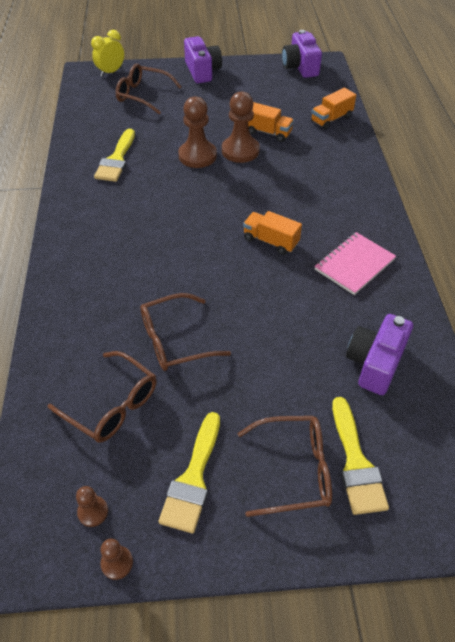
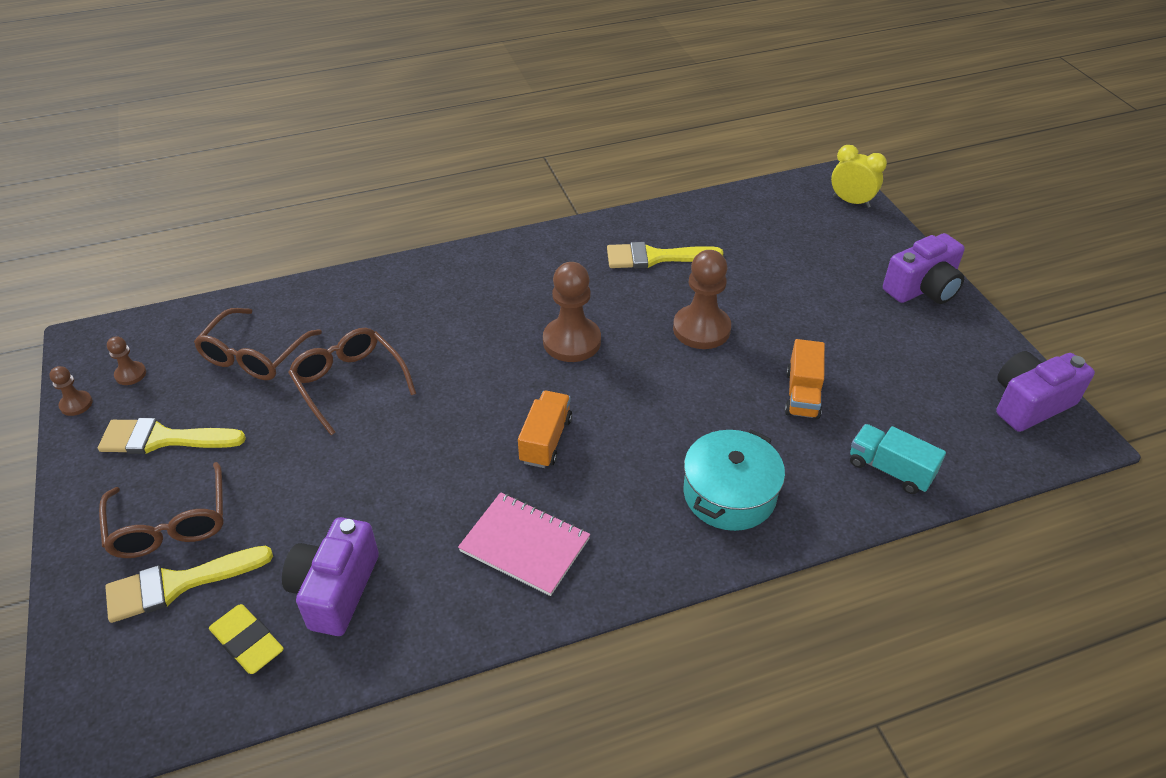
camera: 75 degrees right, 5 degrees down
(143, 95) = (815, 245): brown glasses -> none
(240, 151) = (737, 371): brown pawn -> brown pawn (572, 341)
(331, 119) = (890, 470): orange truck -> turquoise truck
(334, 176) = (729, 494): none -> turquoise pot
(375, 363) = (335, 590): purple camera -> purple camera turned 90 degrees counterclockwise
(412, 417) = (247, 642): none -> yellow eraser

